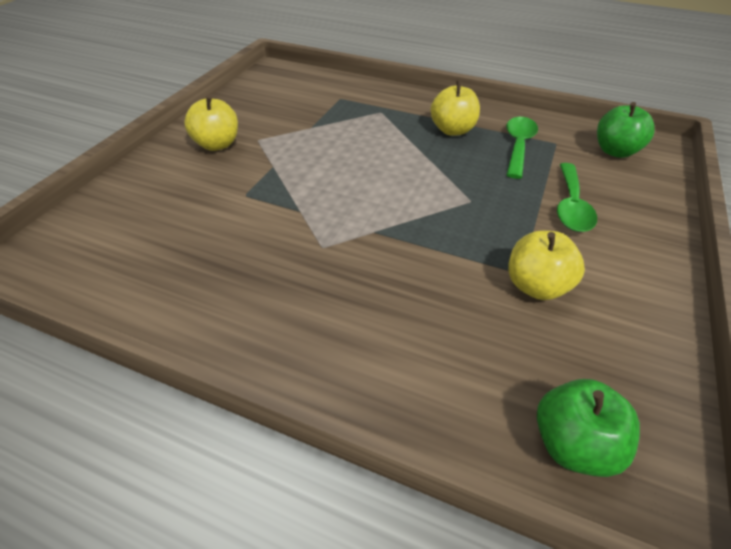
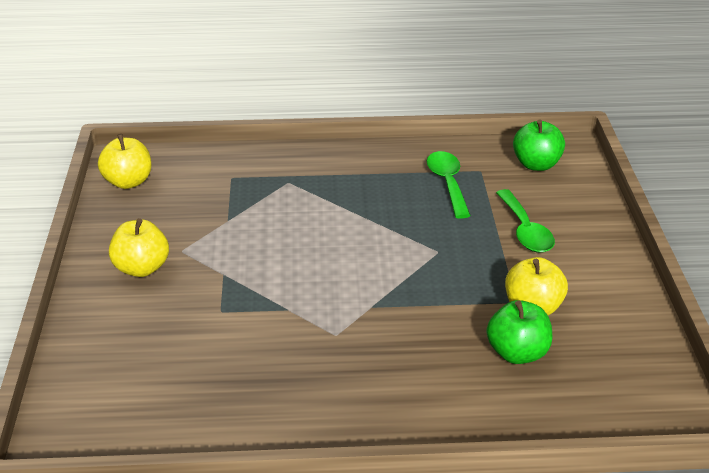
camera: 25 degrees left, 10 degrees down
(452, 130) = (375, 183): yellow apple -> yellow apple (128, 182)
(573, 444) = (613, 407): green apple -> green apple (517, 353)

